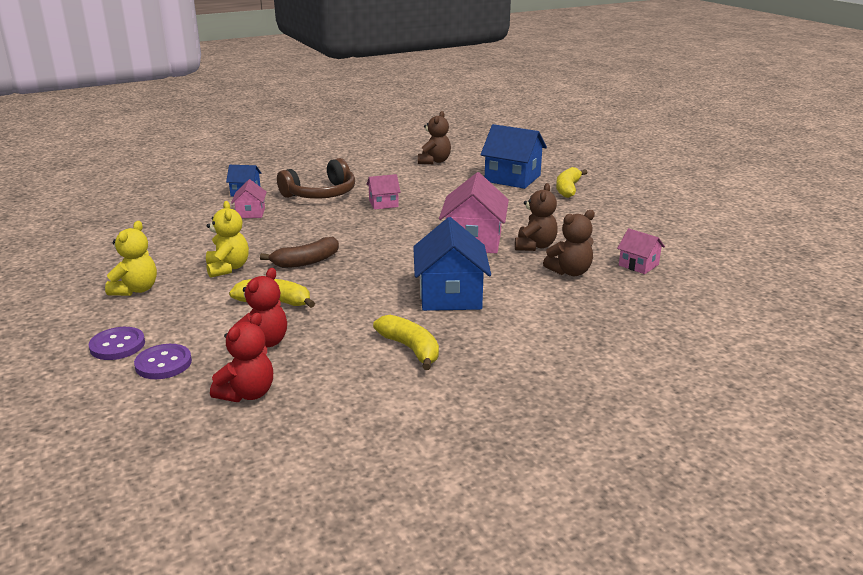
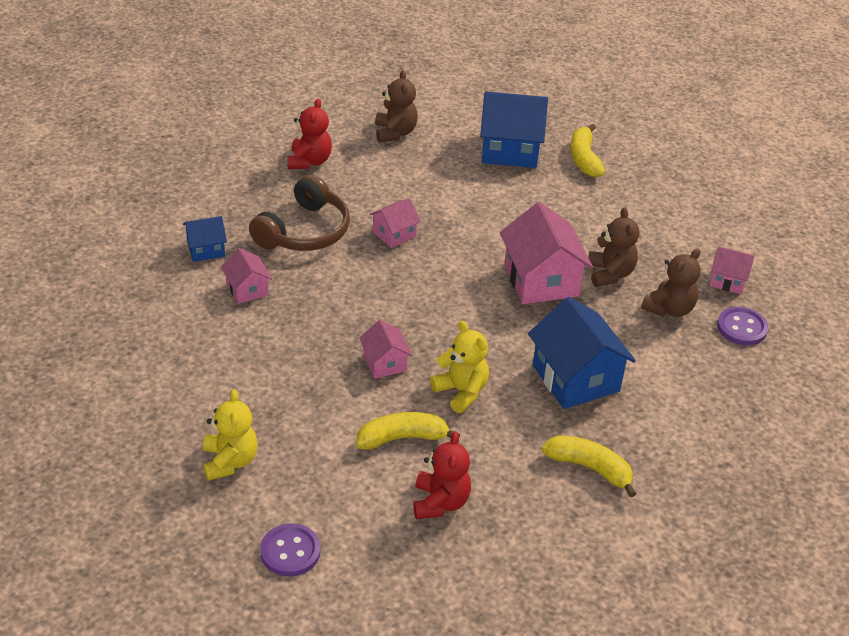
camera: 25 degrees left, 15 degrees up
(163, 363) = (363, 562): purple button -> purple button (741, 328)
(228, 268) = (305, 397): yellow teddy bear -> yellow teddy bear (461, 392)
(247, 393) = (481, 575): red teddy bear -> red teddy bear (309, 161)
(306, 262) = (385, 363): brown banana -> pink house

